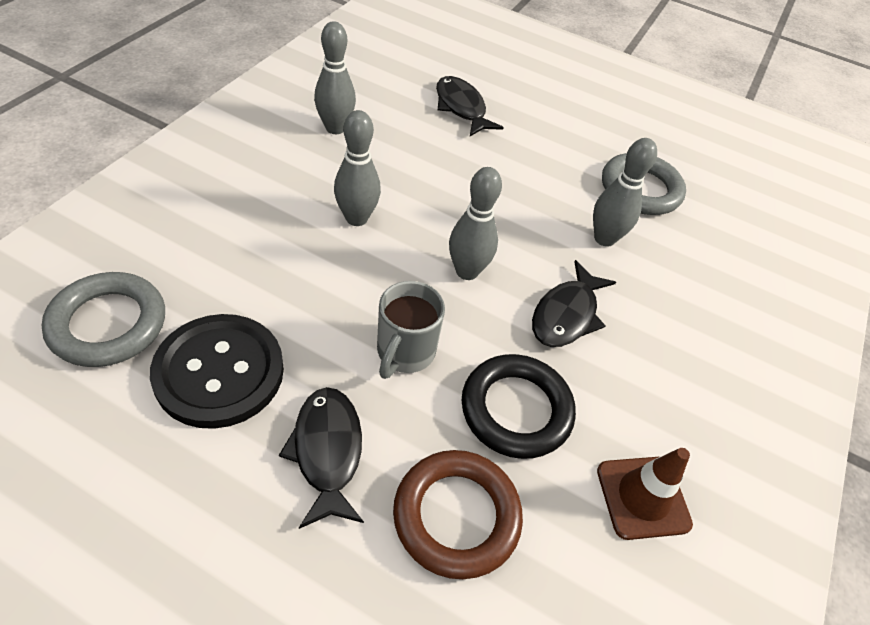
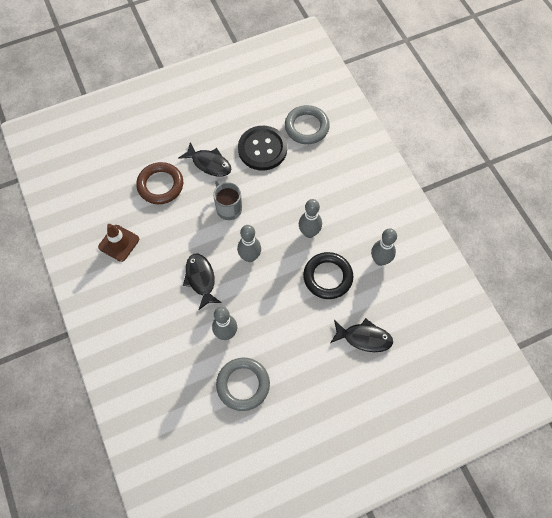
camera: 135 degrees right, 15 degrees up
(516, 410) = (178, 228): black ring -> black ring (327, 277)

